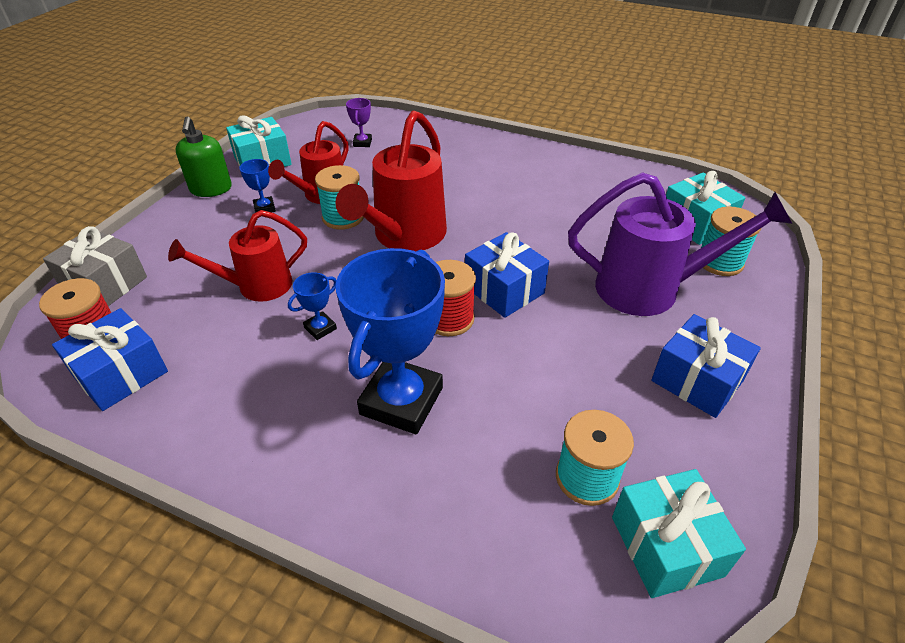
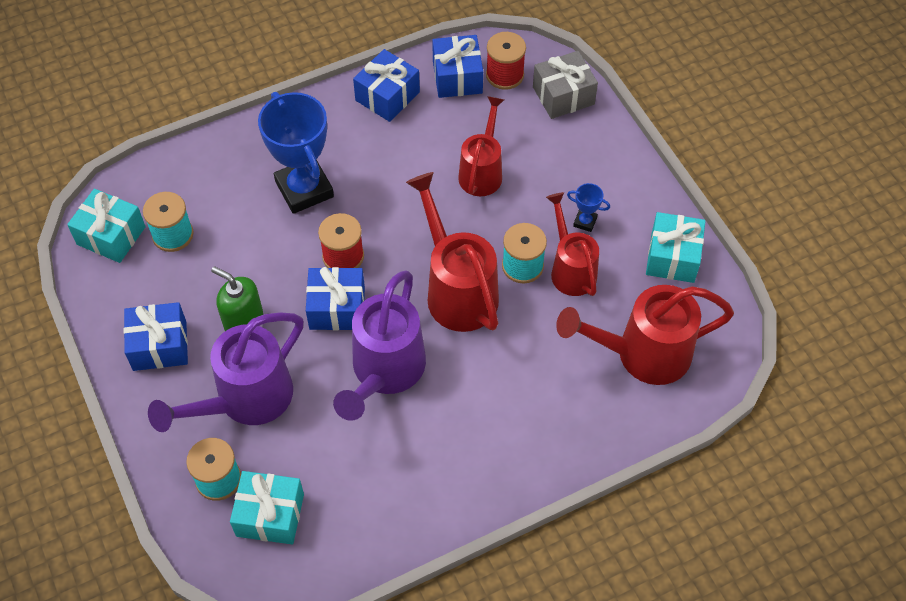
camera: 130 degrees right, 15 degrees up
(195, 418) = (387, 96): none -> blue gift
(211, 189) = (650, 200): green soap dispenser -> green soap dispenser (243, 320)
(320, 328) = (404, 184): blue trophy -> none
(362, 143) = (642, 354): purple trophy -> red watering can
(522, 233) = (384, 372): none -> purple watering can

